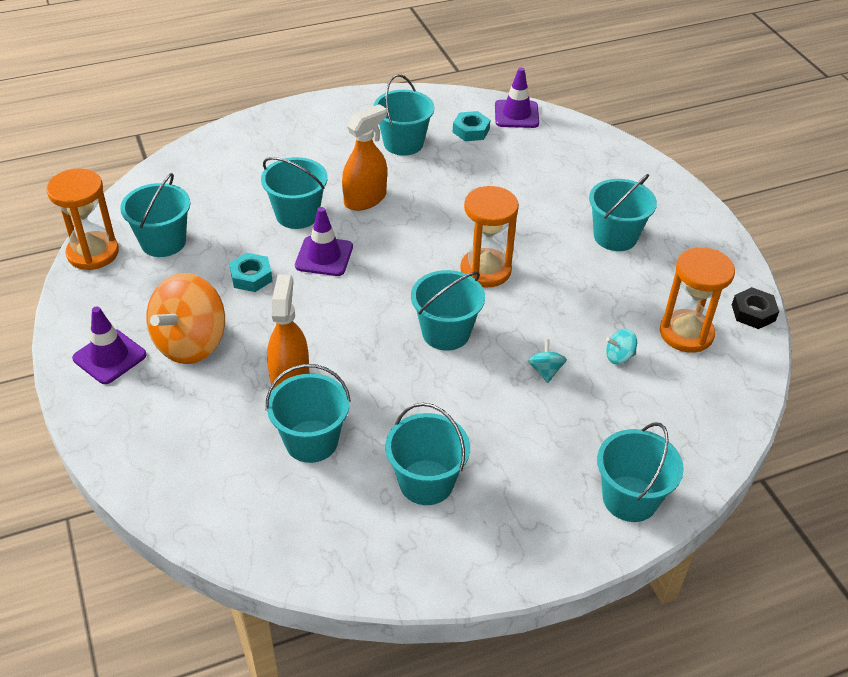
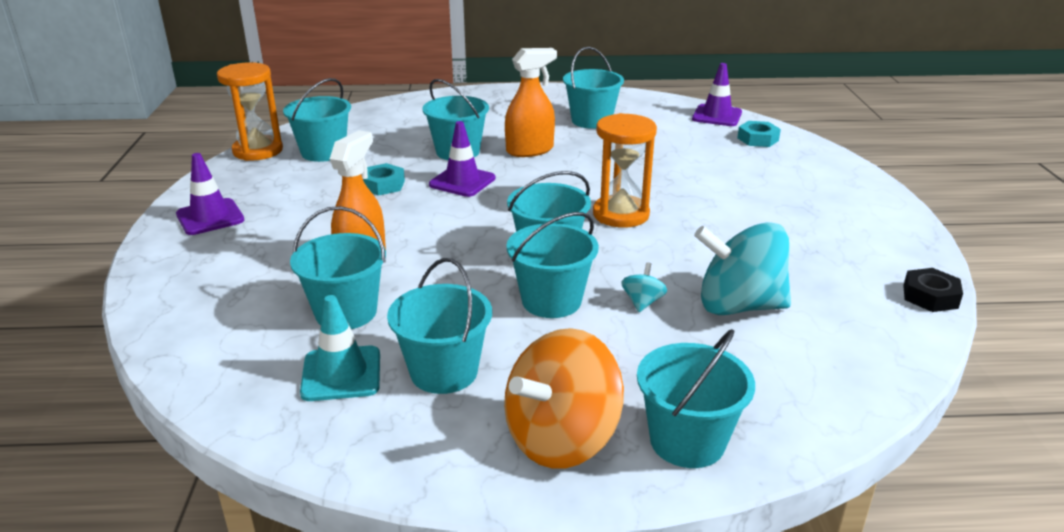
camera: 20 degrees right, 15 degrees down
(191, 343) = (290, 220): orange spinning top -> orange spinning top (561, 439)
(347, 506) = (341, 374): none -> turquoise traffic cone
(471, 131) = (664, 120): turquoise nut -> turquoise nut (758, 139)
(615, 236) = (781, 210): turquoise bucket -> turquoise bucket (551, 301)
(619, 357) = (738, 306): turquoise spinning top -> turquoise spinning top, size x2.36
(686, 333) = (833, 300): orange hourglass -> none

